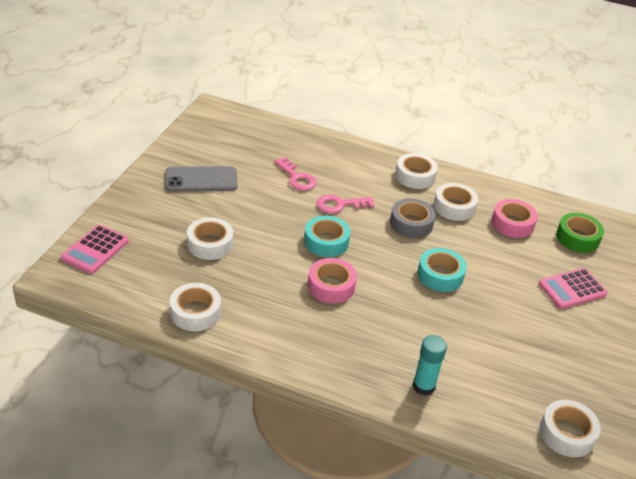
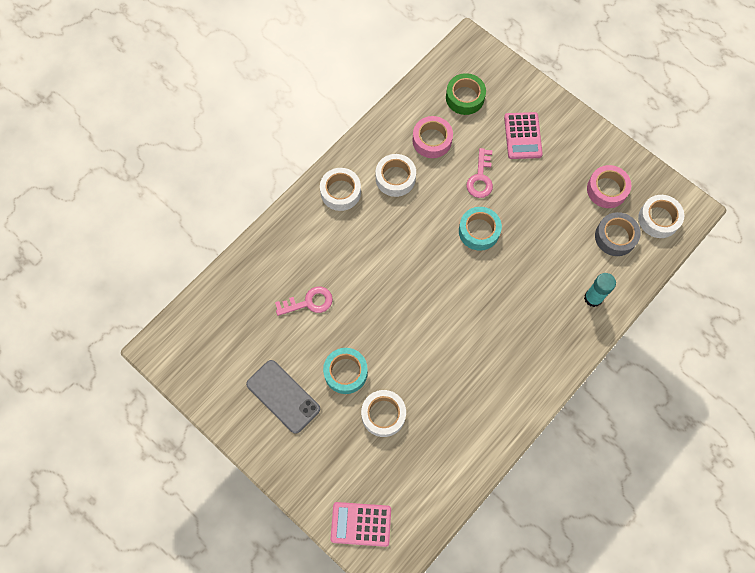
camera: 65 degrees left, 30 degrees up
(95, 250) = (361, 524): pink calculator -> pink calculator turned 135 degrees clockwise
(195, 312) = (468, 451): white tape -> none
(201, 180) = (283, 396): grey phone -> grey phone turned 60 degrees counterclockwise
(326, 242) = (410, 309): turquoise tape -> turquoise tape (345, 372)
(331, 286) = (467, 326): pink tape -> pink tape (607, 189)
(340, 205) = (362, 277): pink key -> pink key (480, 178)
(411, 223) = (406, 225): grey tape -> grey tape (615, 237)

